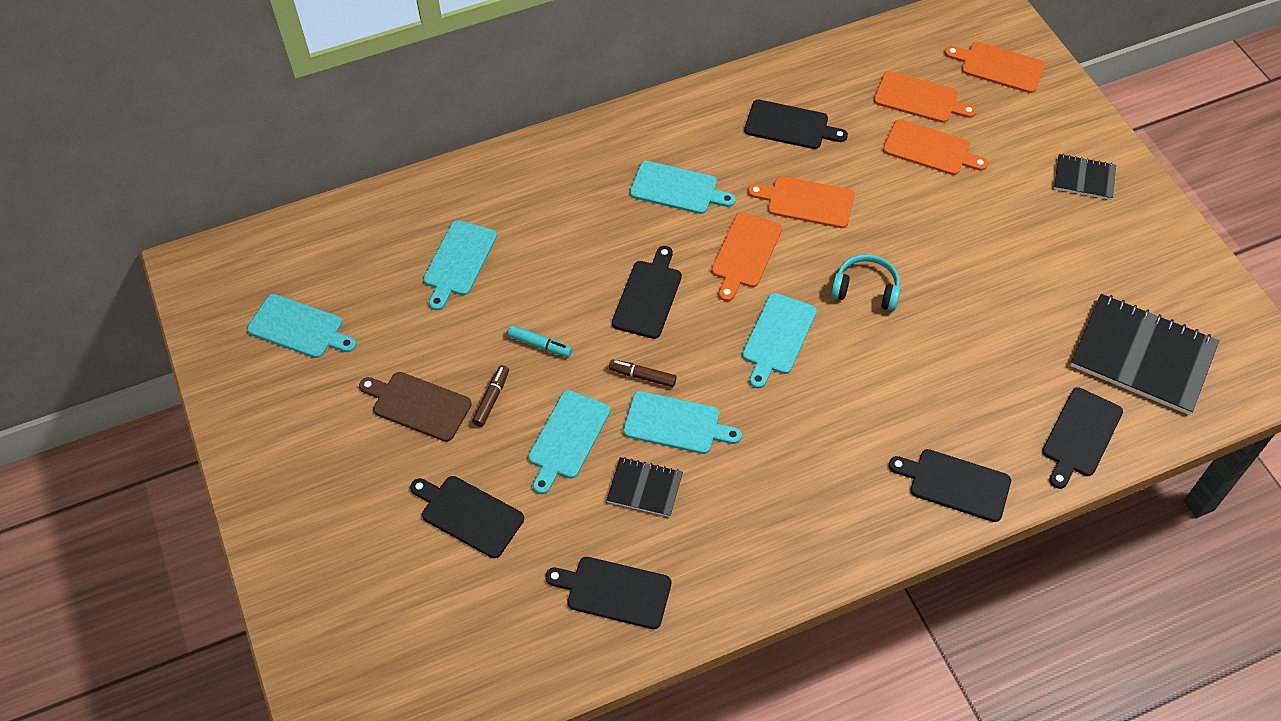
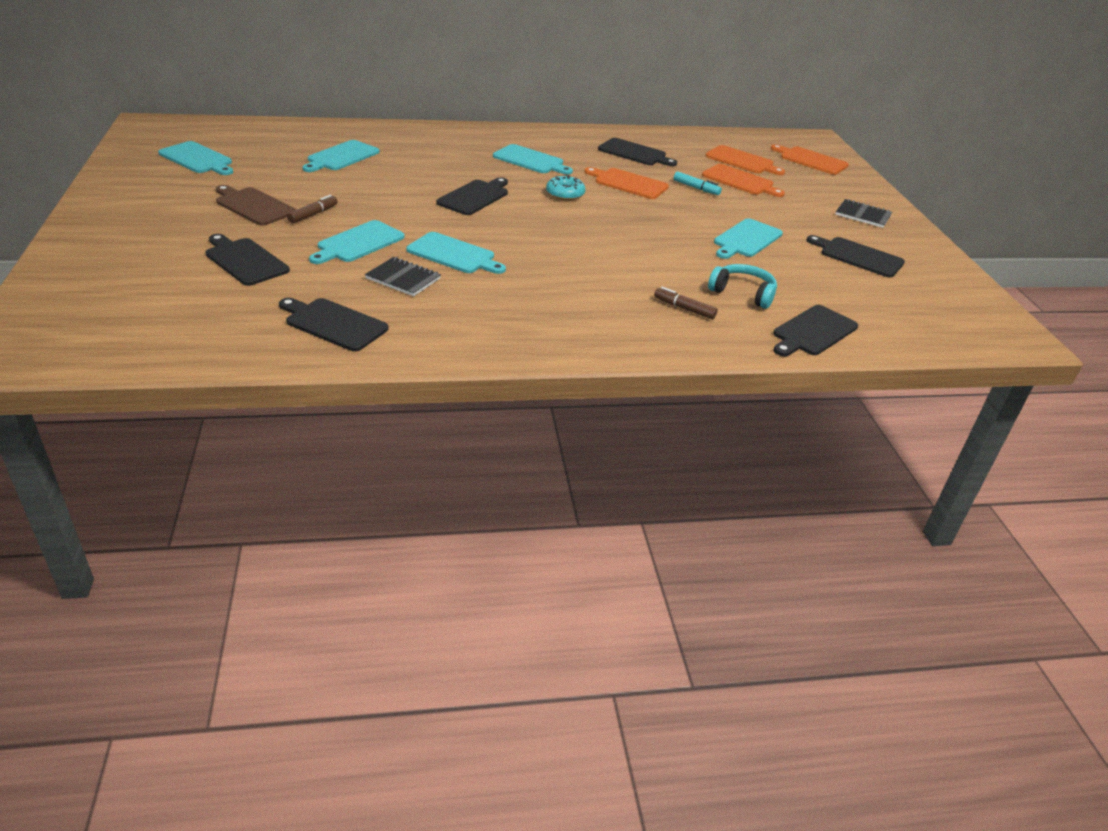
camera: 10 degrees right, 20 degrees down
(540, 344) = (372, 200): turquoise marker -> turquoise marker (696, 188)
(642, 376) = (443, 228): brown marker -> brown marker (684, 309)
(745, 253) = (565, 194): orange cutting board -> turquoise donut
(777, 337) = (567, 233): turquoise cutting board -> turquoise cutting board (746, 239)
(866, 289) = (654, 227): turquoise headphones -> turquoise headphones (743, 293)
(955, 484) = (682, 333): black cutting board -> black cutting board (858, 256)
(1142, 356) = (886, 304): black notebook -> none

